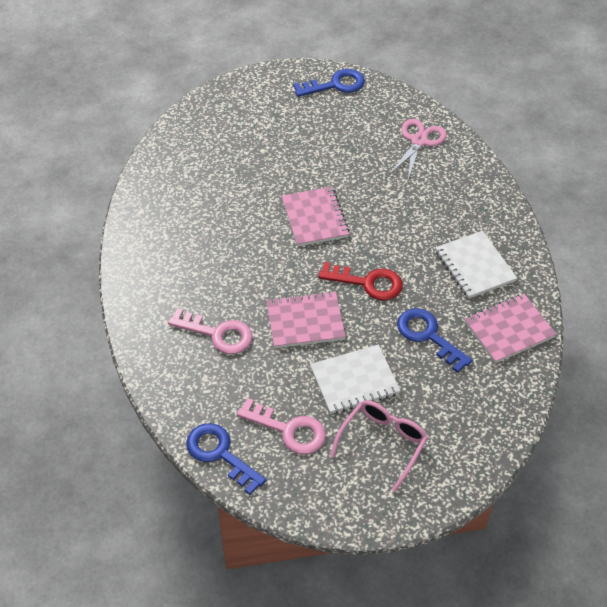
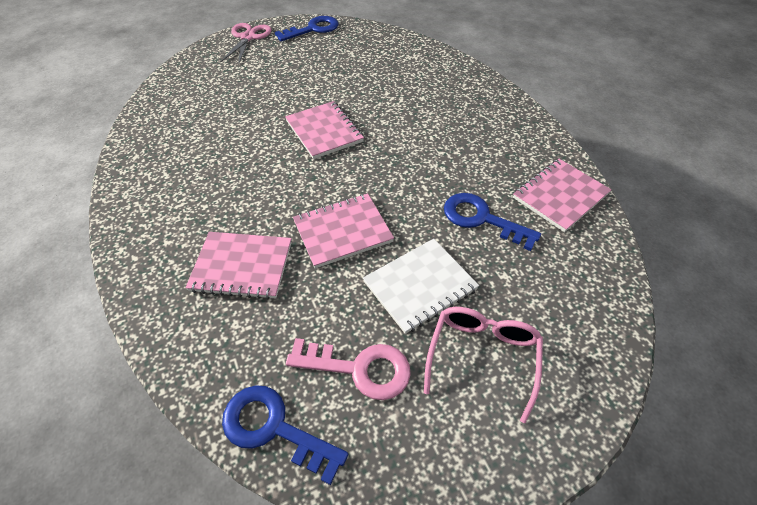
camera: 15 degrees left, 0 degrees up
(217, 334) = (242, 266): pink key -> pink notebook
(367, 283) = (397, 179): red key -> none
(419, 141) = (401, 57): pink scissors -> pink scissors (248, 37)
(474, 266) = (497, 145): white notebook -> none

